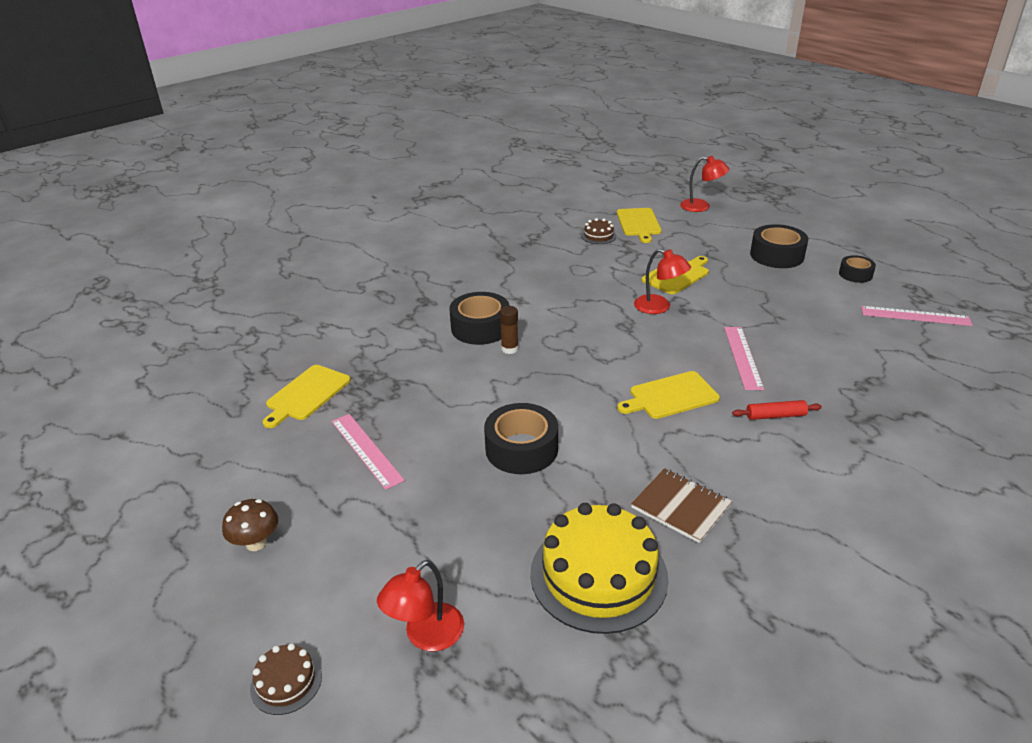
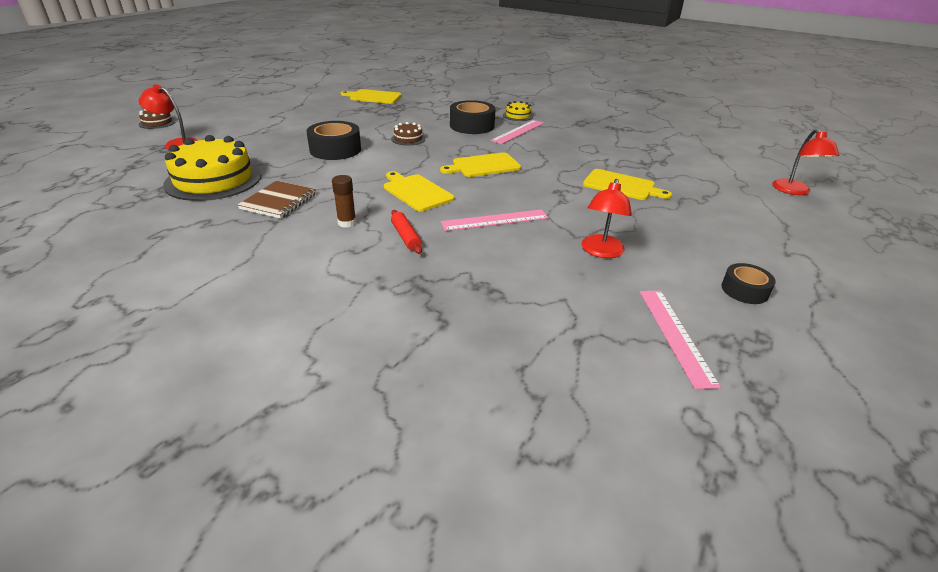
camera: 70 degrees right, 0 degrees up
(256, 543) = (249, 105): brown mushroom -> none
(366, 450) = (326, 115): pink ruler -> pink ruler (518, 132)
(460, 290) = (518, 116): none -> yellow cake
(509, 349) = (450, 136): brown glue stick -> brown glue stick (347, 223)
(598, 236) = (658, 150): brown cake -> brown cake (408, 139)
(639, 223) = (707, 164): yellow cutting board -> yellow cutting board (483, 166)
(659, 307) = (553, 181): red lamp -> red lamp (601, 252)
(776, 255) = (730, 236): black tape -> none

